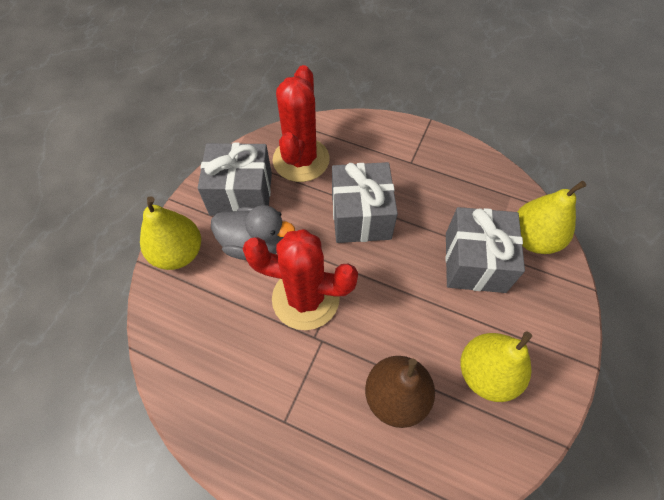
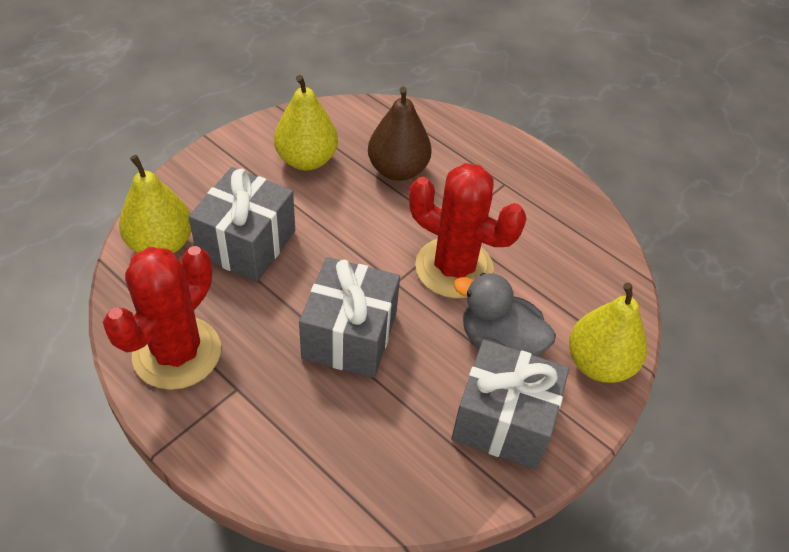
camera: 165 degrees left, 10 degrees down
(301, 160) = (399, 448): red cactus -> red cactus (177, 353)

